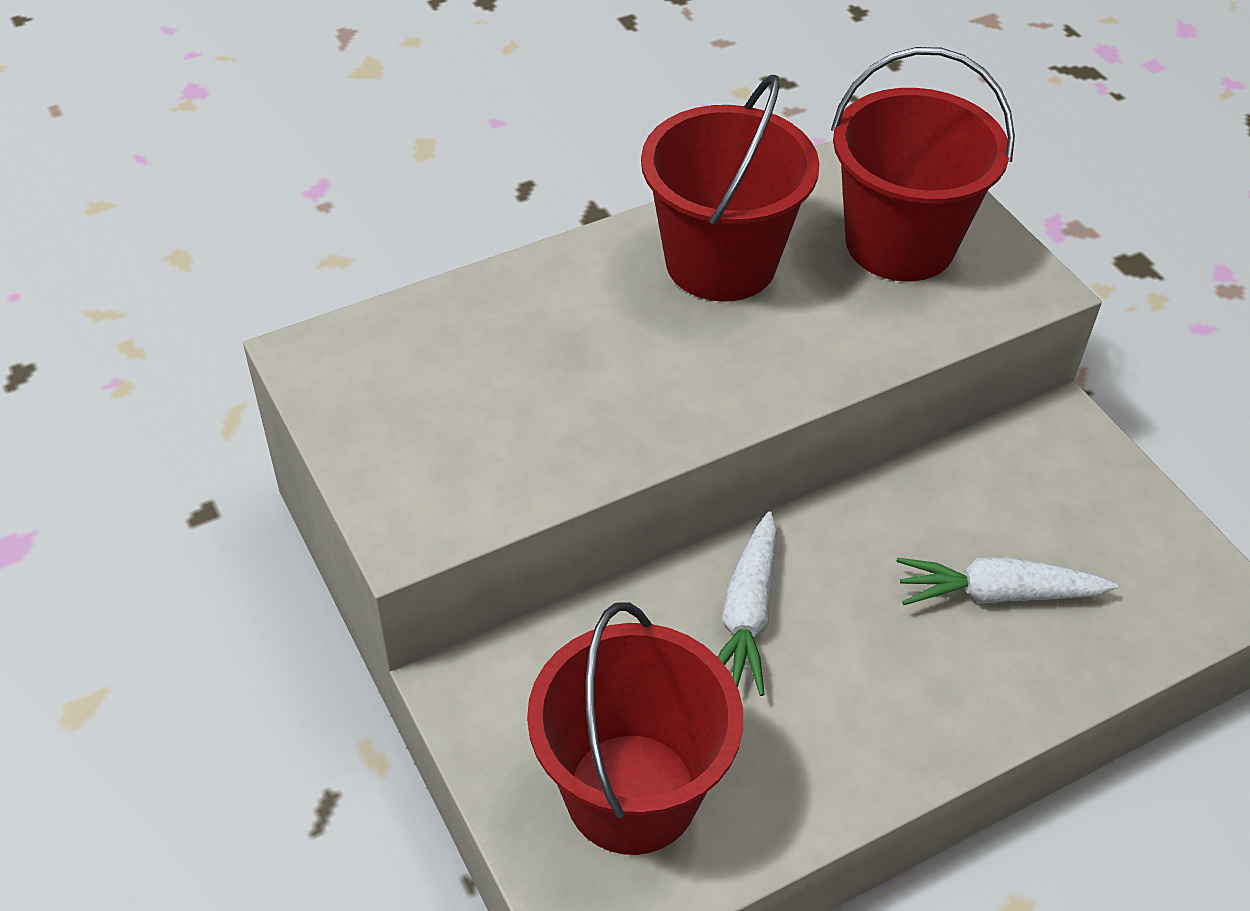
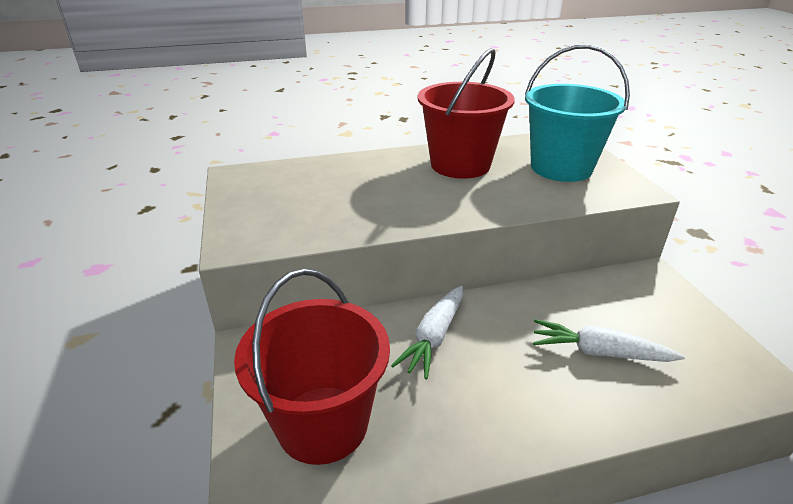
camera: 15 degrees right, 15 degrees down
(900, 243) = (561, 168): red bucket -> turquoise bucket

